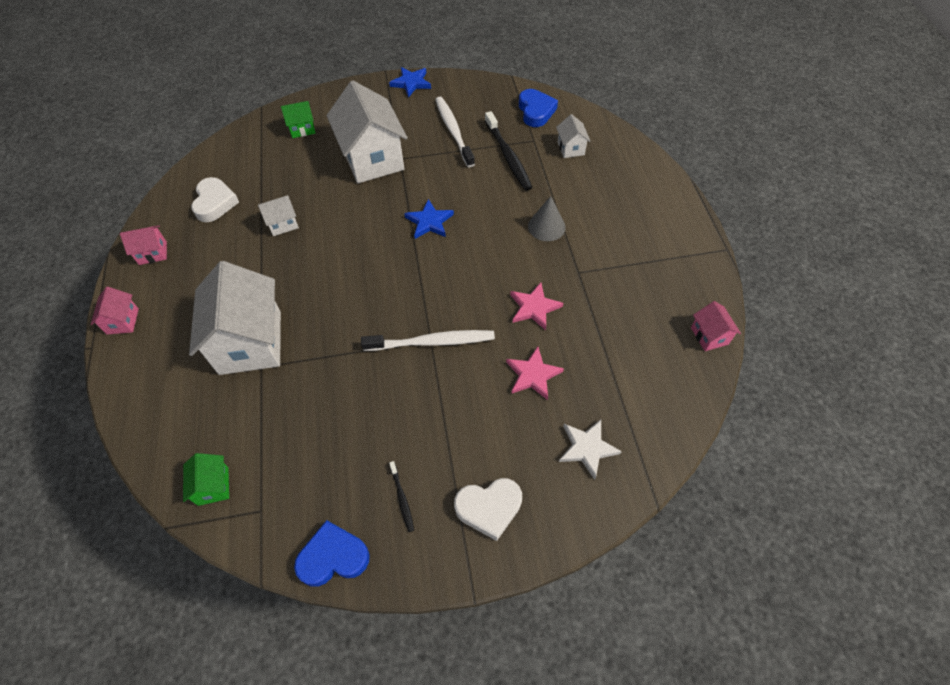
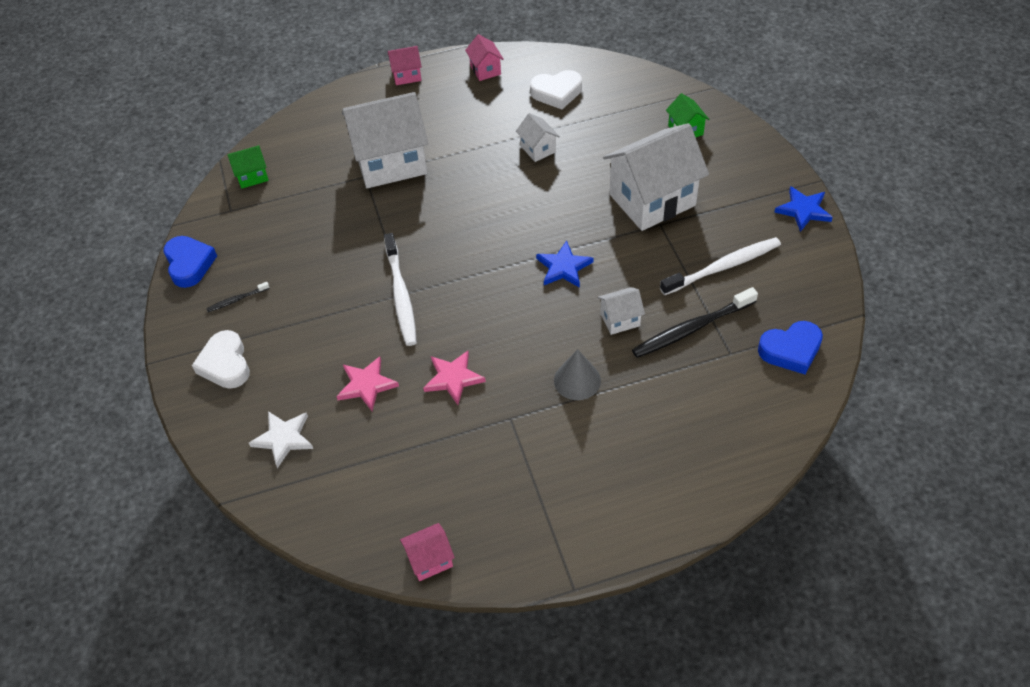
camera: 85 degrees right, 5 degrees down
(570, 148) = (726, 396): white house -> white house (620, 319)

